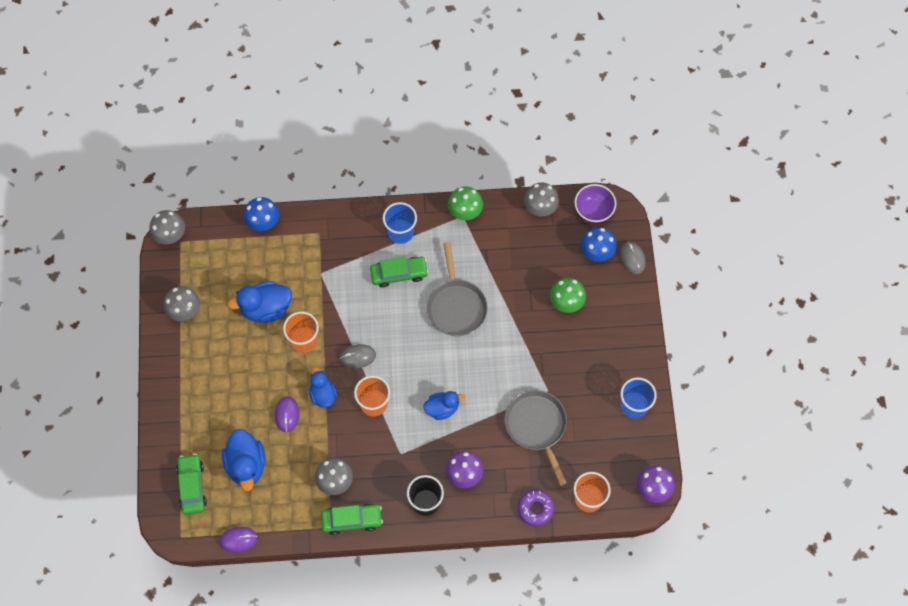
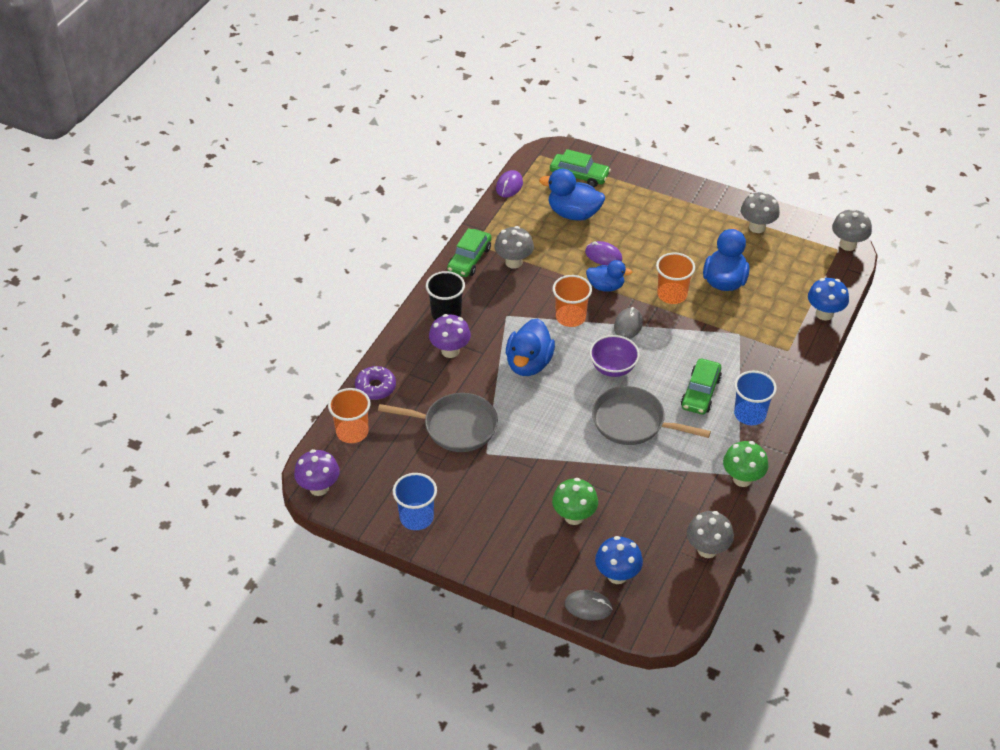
camera: 120 degrees right, 20 degrees down
(442, 408) = (529, 363): blue duck -> blue duck, size x1.54
(593, 210) = (674, 600): purple bowl -> purple bowl (613, 368)

